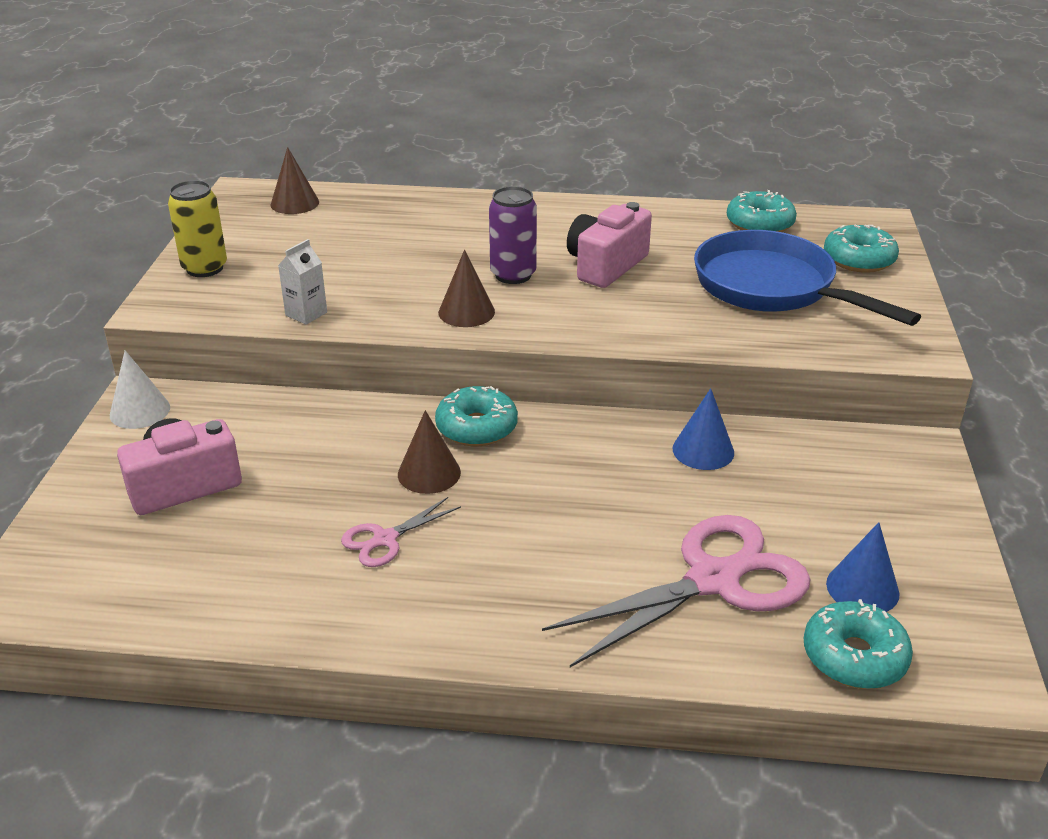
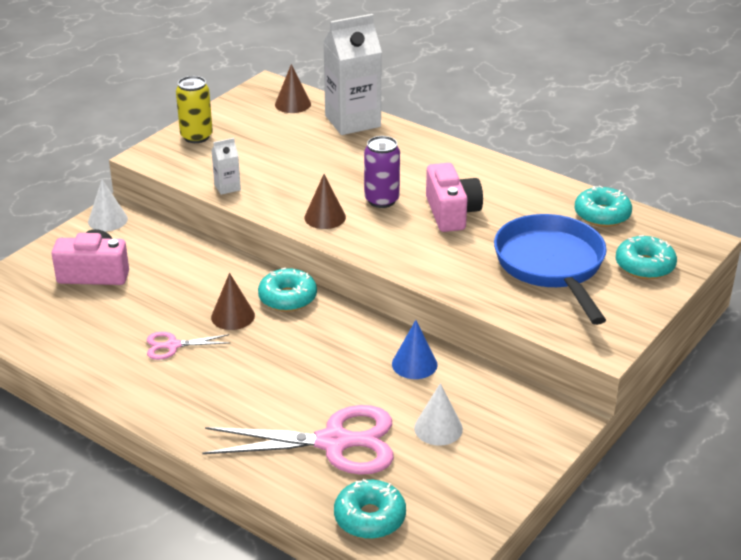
camera: 30 degrees right, 0 degrees up
(387, 203) = (352, 121): none -> white carton
(606, 266) = (451, 213): pink camera -> pink camera turned 105 degrees clockwise
(808, 514) = (438, 428): none -> white cone
(862, 588) = (420, 484): blue cone -> none

